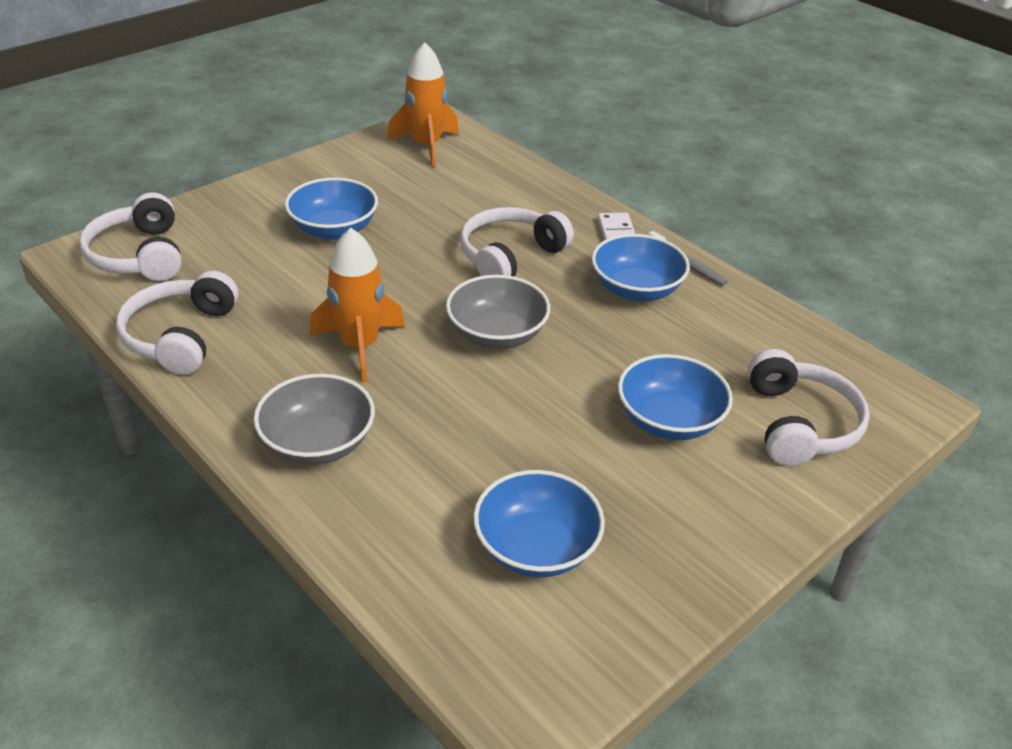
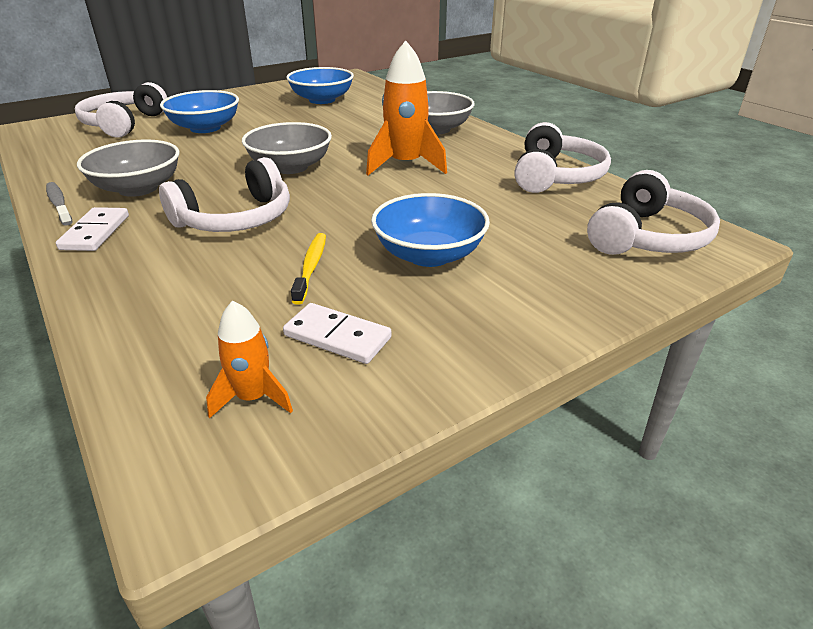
camera: 170 degrees left, 5 degrees down
(139, 255) = (647, 237): white headphones -> white headphones turned 45 degrees clockwise
(391, 173) = (337, 336): none -> white domino
(424, 215) = (311, 267): none -> yellow toothbrush
(426, 146) = (253, 398): orange rocket -> orange rocket, size x0.56
(636, 289) = (138, 188): blue bowl -> grey bowl

